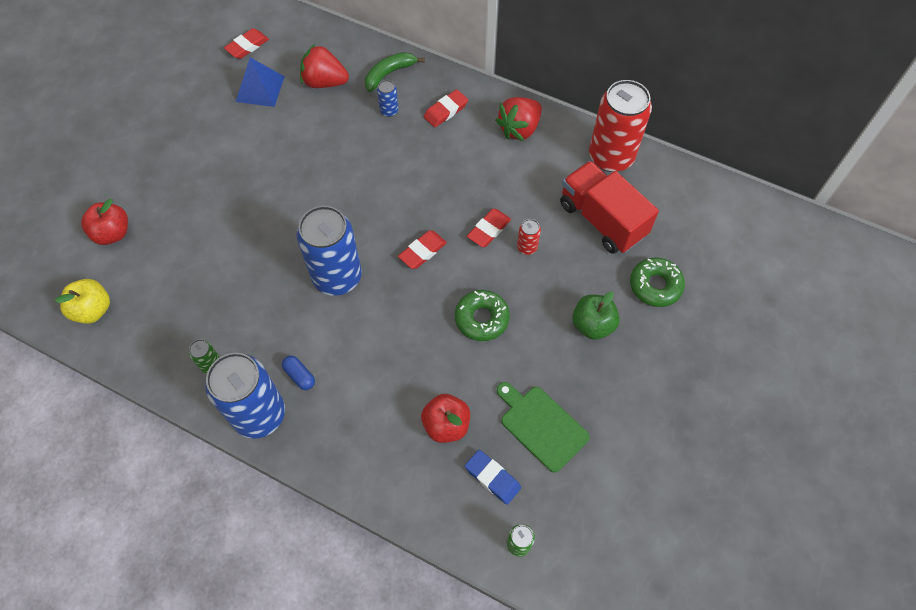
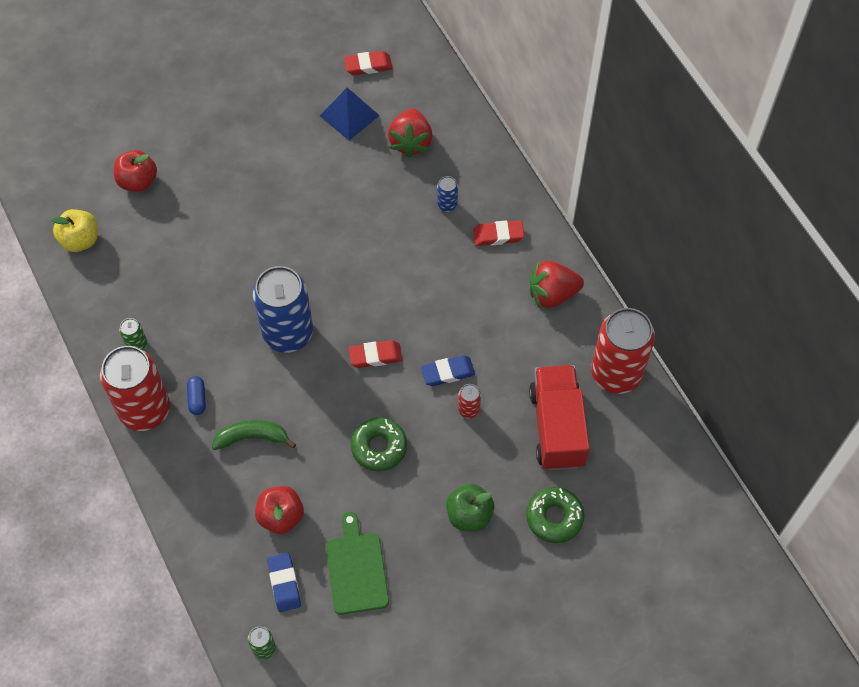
camera: 35 degrees right, 0 degrees up
(259, 414) = (144, 410): blue can -> red can
(324, 82) = (410, 142): red strawberry -> red strawberry turned 135 degrees counterclockwise
(389, 74) = (475, 167): green banana -> green banana (252, 437)
(489, 230) = (447, 372): red eraser -> blue eraser

